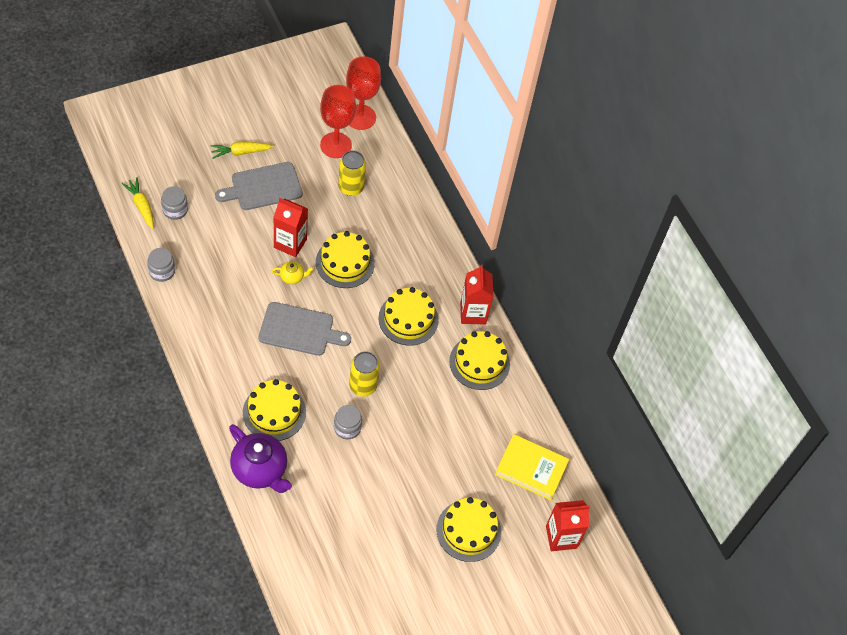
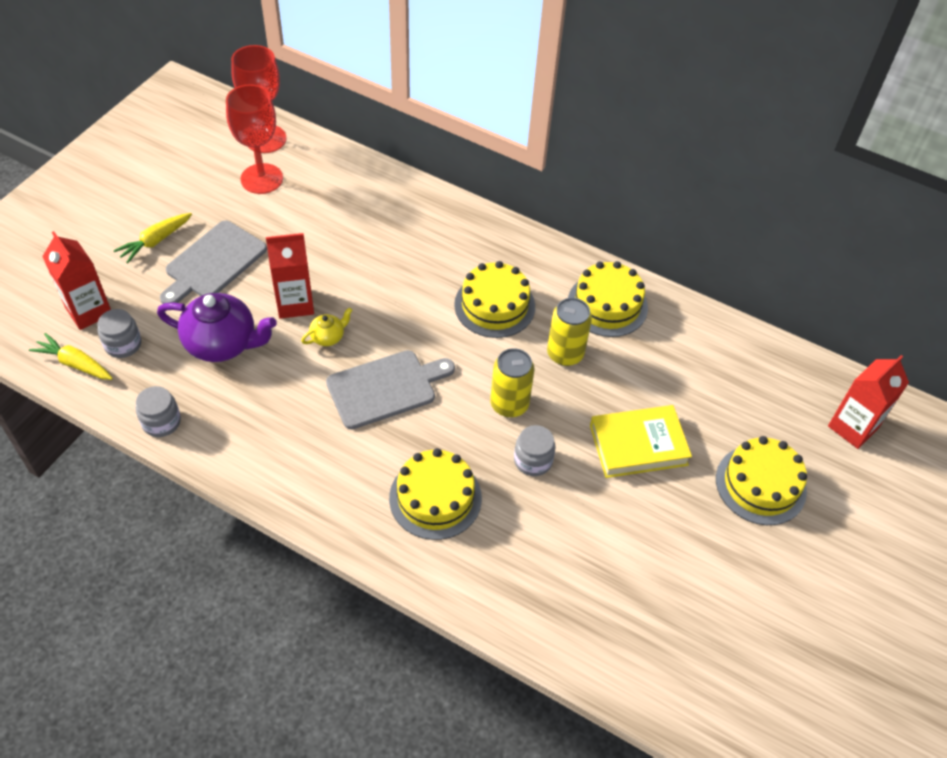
camera: 30 degrees left, 5 degrees down
(260, 470) = (476, 576): purple teapot -> purple teapot (222, 344)
(345, 263) = (375, 288): yellow cake -> none
(351, 187) = (315, 211): yellow can -> yellow can (565, 354)
(473, 313) = (555, 261): red carton -> red carton (89, 311)
(531, 469) = (758, 378): yellow book -> yellow book (638, 445)

